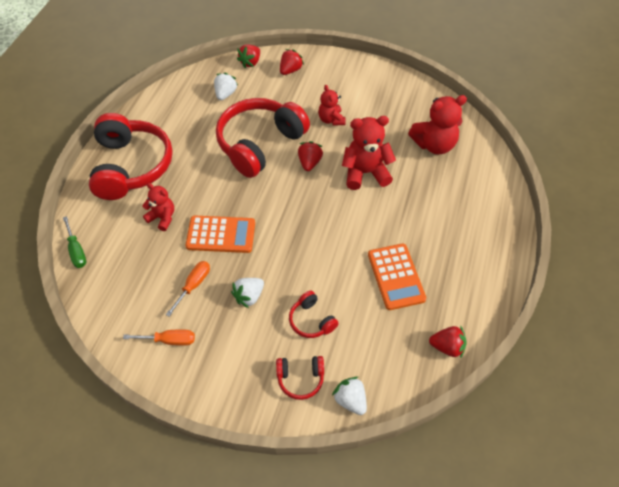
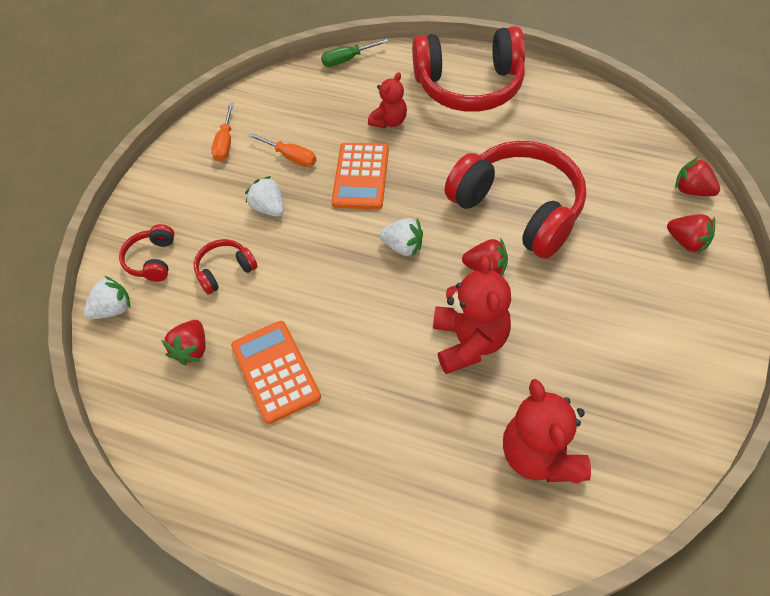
camera: 95 degrees right, 0 degrees up
(225, 94) = (614, 165): white strawberry -> white strawberry (403, 247)
(331, 120) = (580, 298): red teddy bear -> none
(396, 276) = (275, 371): orange calculator -> orange calculator turned 75 degrees clockwise
(447, 347) = (155, 428): red strawberry -> red strawberry (192, 349)

